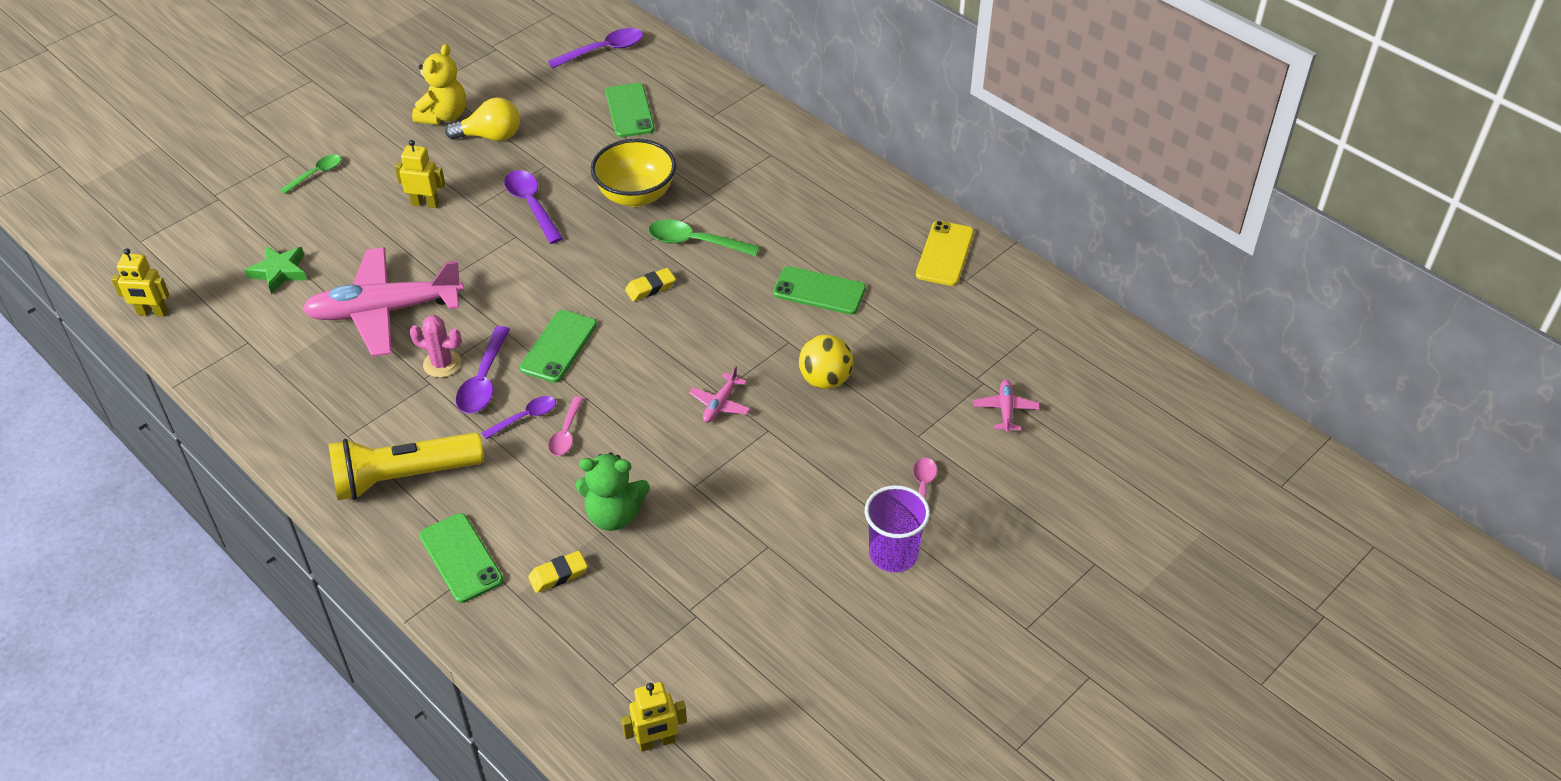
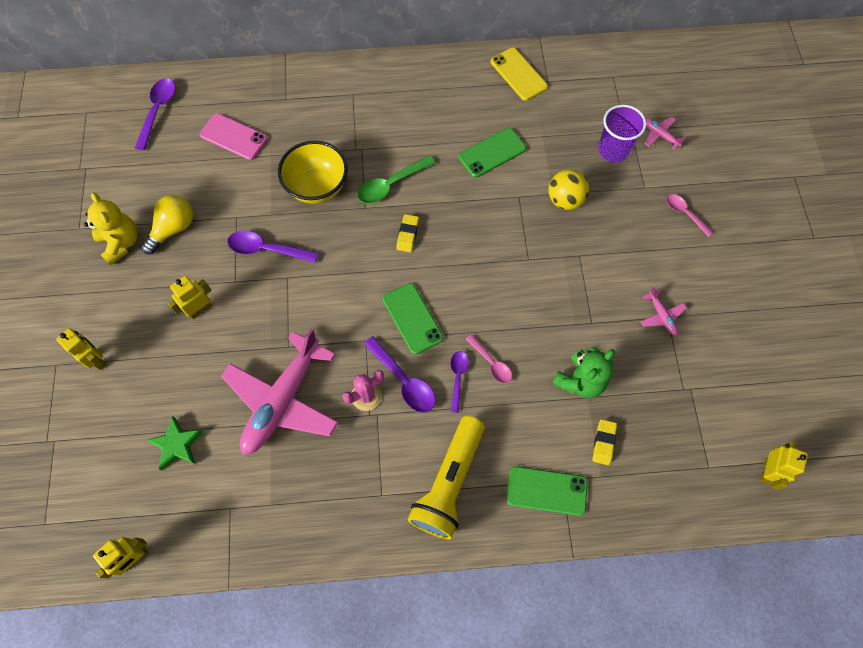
camera: 50 degrees left, 20 degrees up
(316, 174) = (96, 359): green spoon -> yellow robot
(629, 111) = (233, 137): green phone -> pink phone
(720, 404) = (538, 265): pink plane -> pink plane (661, 316)
(893, 554) = (719, 260): purple cup -> purple cup (613, 150)

